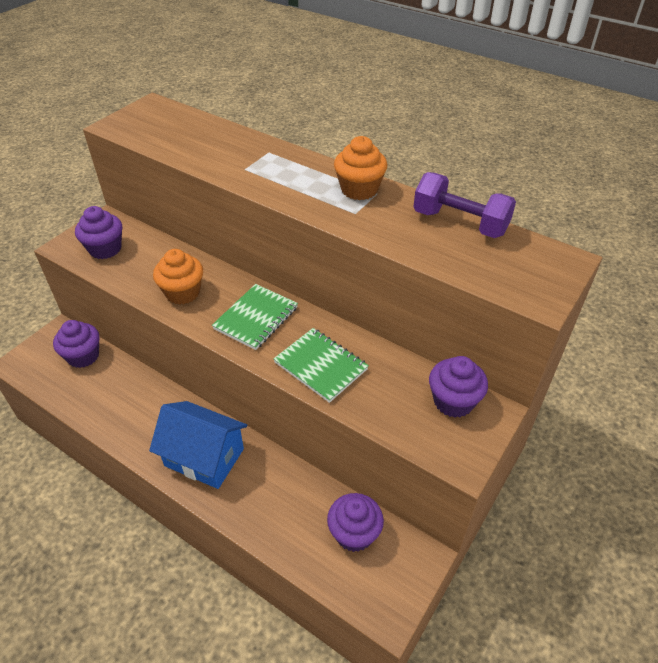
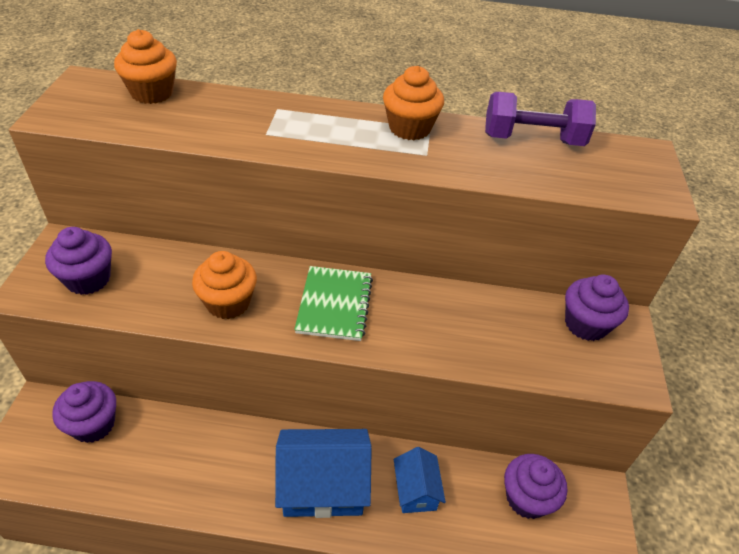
camera: 30 degrees left, 0 degrees up
(189, 122) = (152, 93): none -> orange cupcake
(269, 489) = (416, 491): none -> blue house
(321, 366) = (440, 334): green notebook -> none

